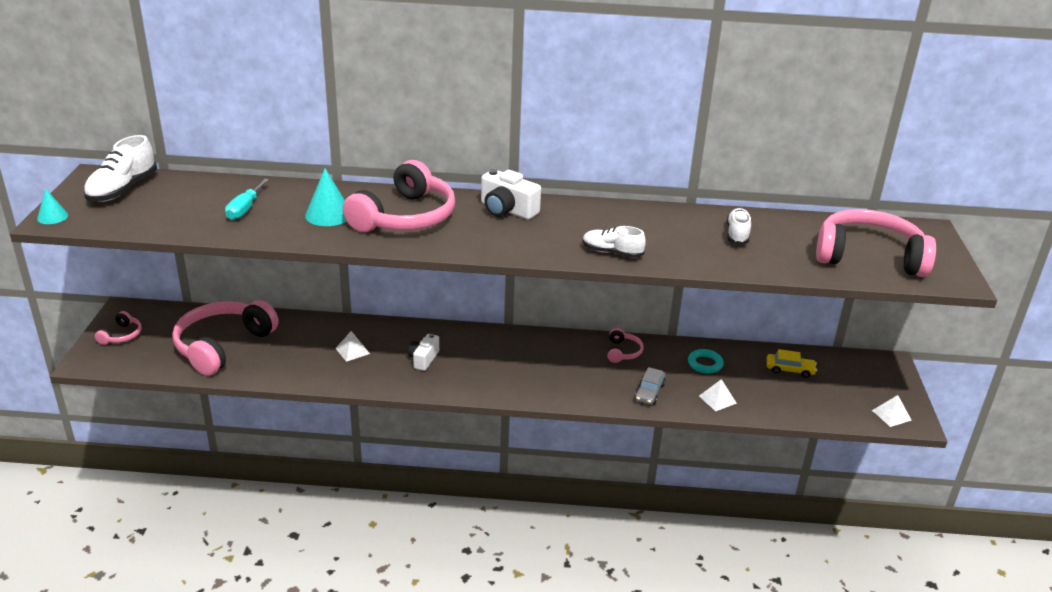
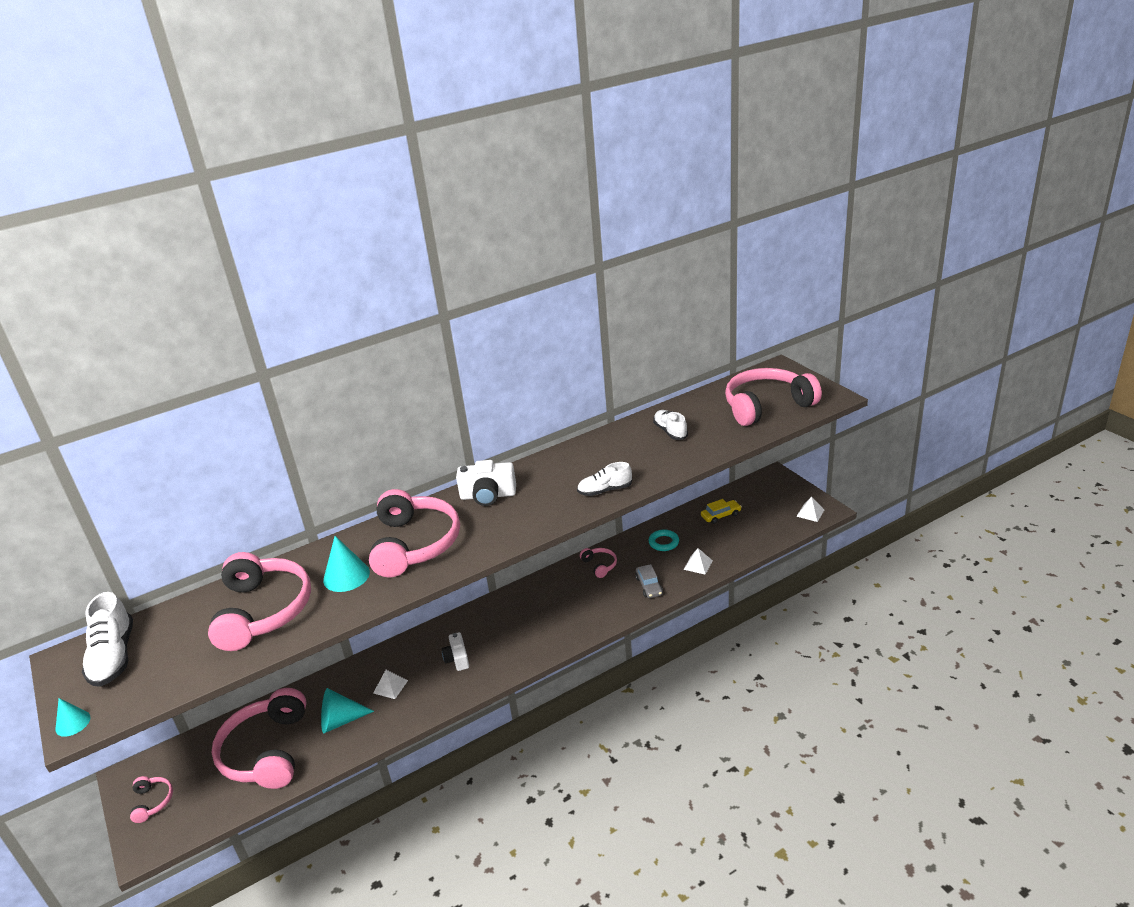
camera: 30 degrees left, 0 degrees up
(245, 209) = (263, 611): turquoise screwdriver -> pink headphones
(292, 354) = (340, 721): none -> turquoise cone

